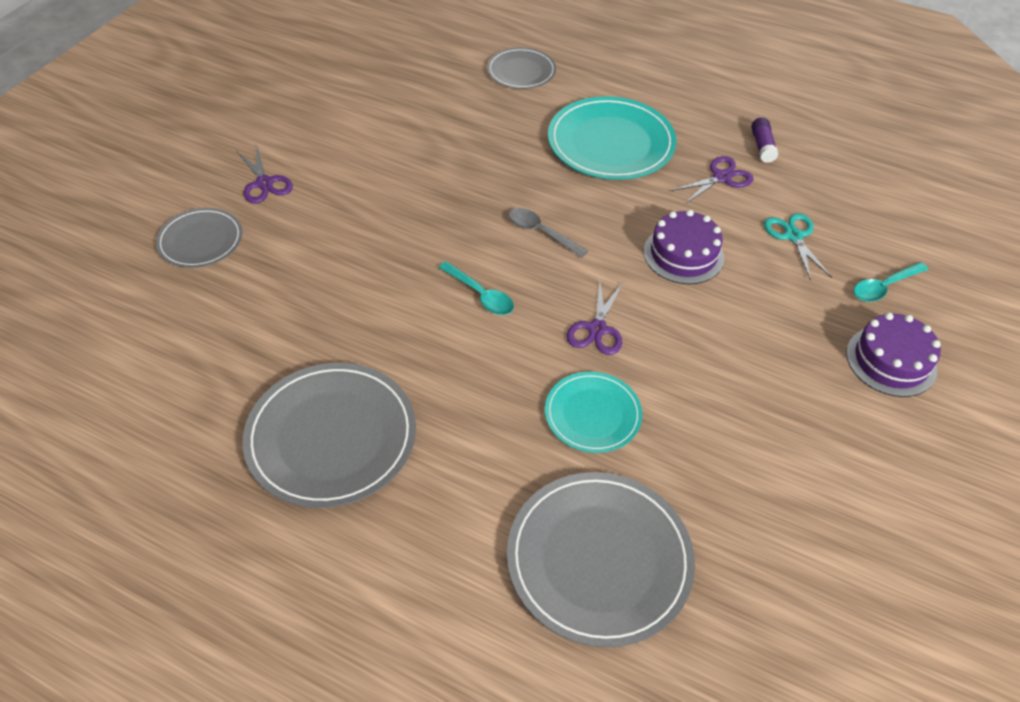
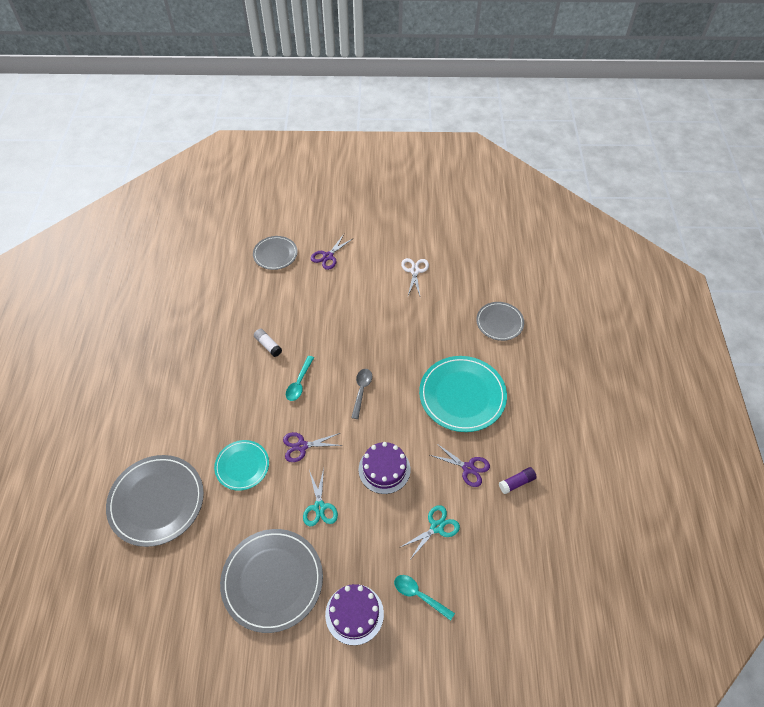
camera: 65 degrees right, 5 degrees up
(331, 437) = (182, 364): grey plate -> grey plate (272, 580)
(374, 109) = (415, 271): none -> white scissors
(381, 309) = (268, 345): none -> white glue stick
(711, 343) = (319, 507): none -> turquoise scissors

